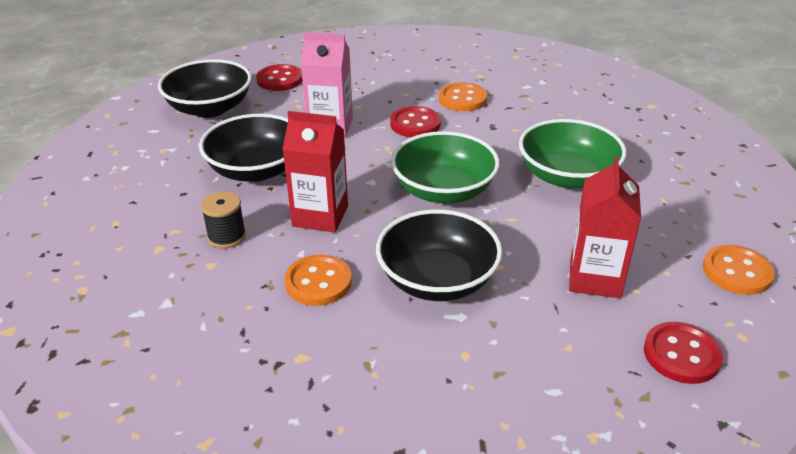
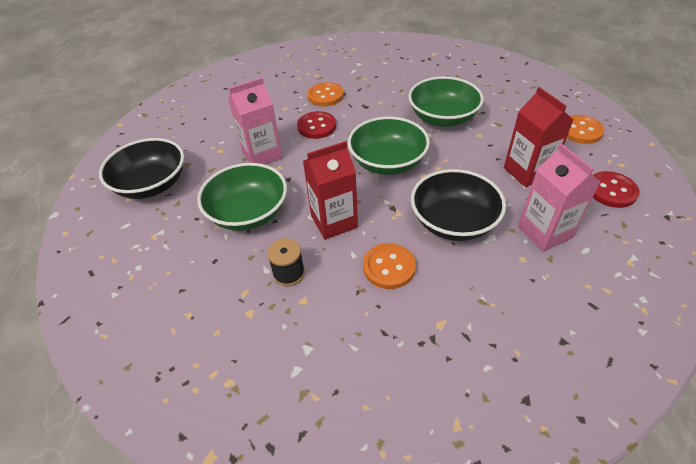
camera: 35 degrees left, 10 degrees up
(256, 170) = (248, 213): black bowl -> green bowl
(280, 79) = (181, 137): red button -> none
(528, 346) = (544, 232): none -> pink carton

